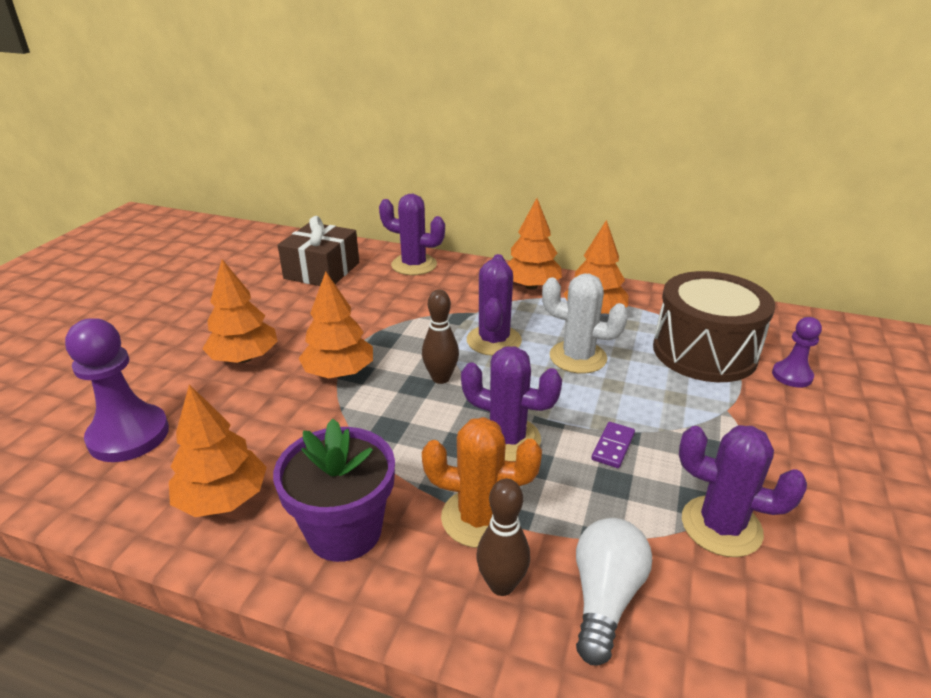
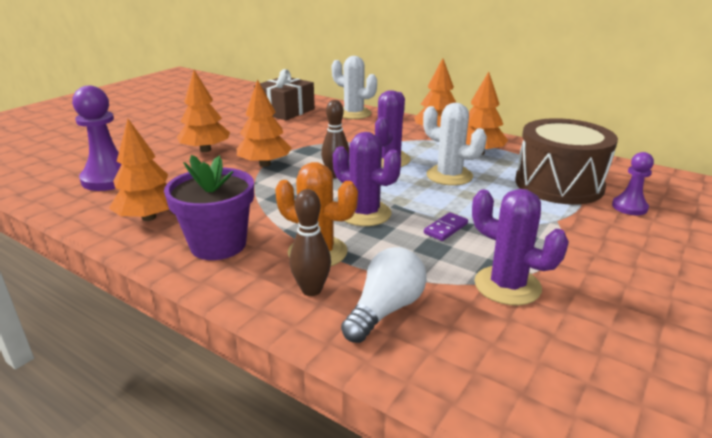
camera: 15 degrees right, 5 degrees down
(414, 265) = (354, 114): purple cactus -> white cactus

